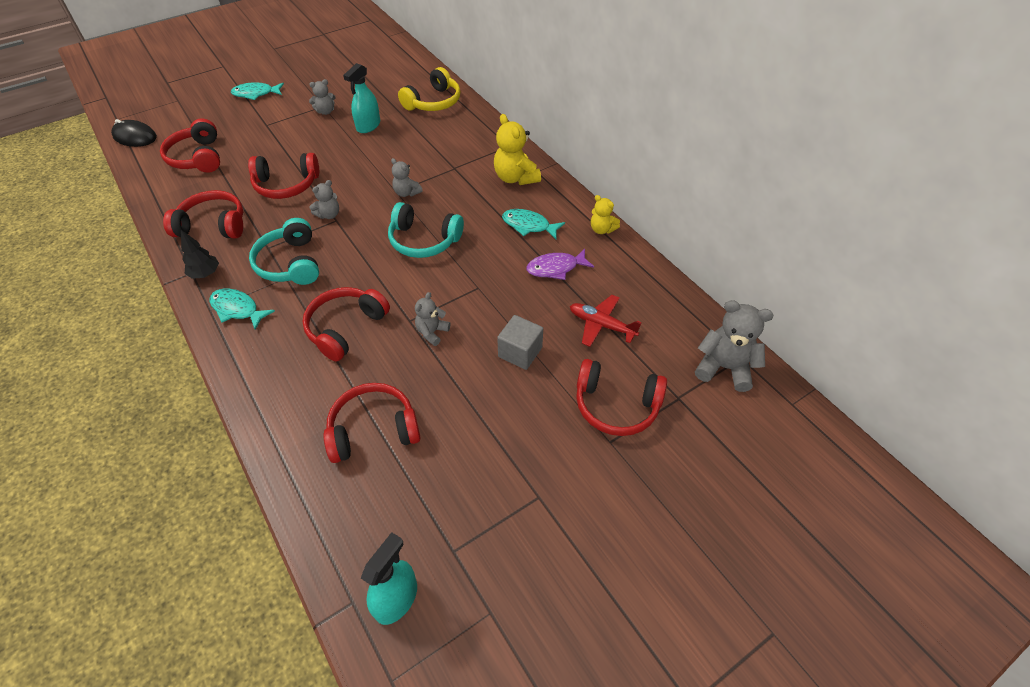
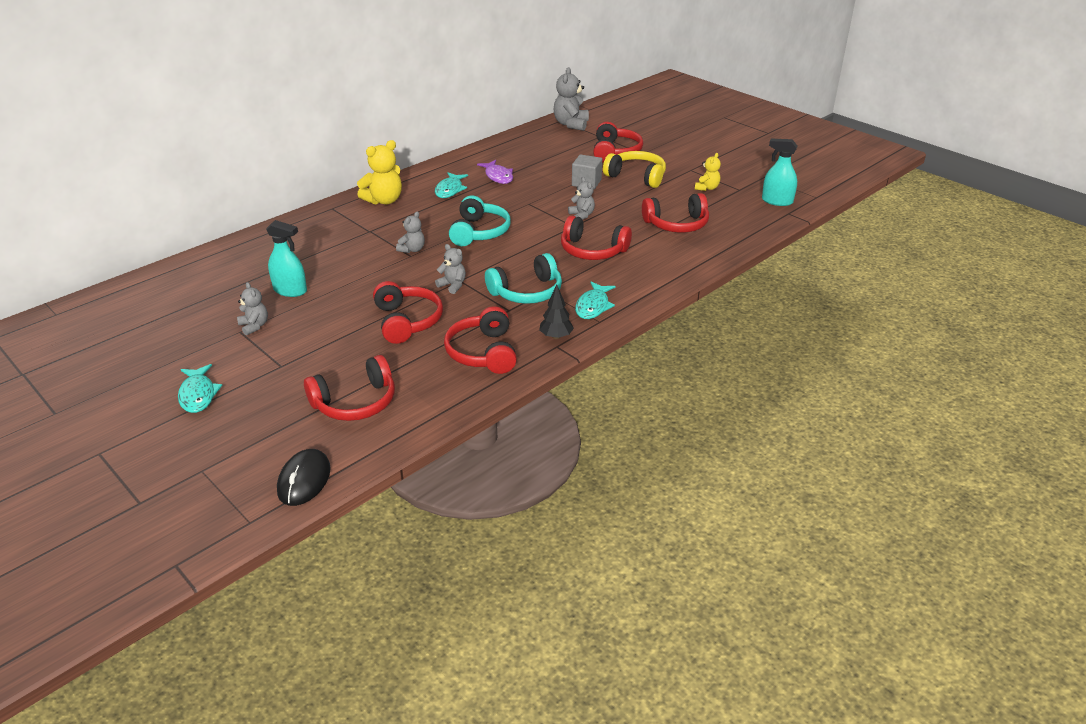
camera: 100 degrees left, 15 degrees down
(373, 429) = (677, 224): red headphones -> red headphones turned 75 degrees counterclockwise
(432, 332) = (582, 215): grey teddy bear -> grey teddy bear turned 135 degrees counterclockwise
(433, 102) = (243, 257): yellow headphones -> yellow headphones (636, 176)
(601, 325) = (550, 159): red plane -> none
(602, 229) = (449, 162): yellow teddy bear -> yellow teddy bear (707, 188)

